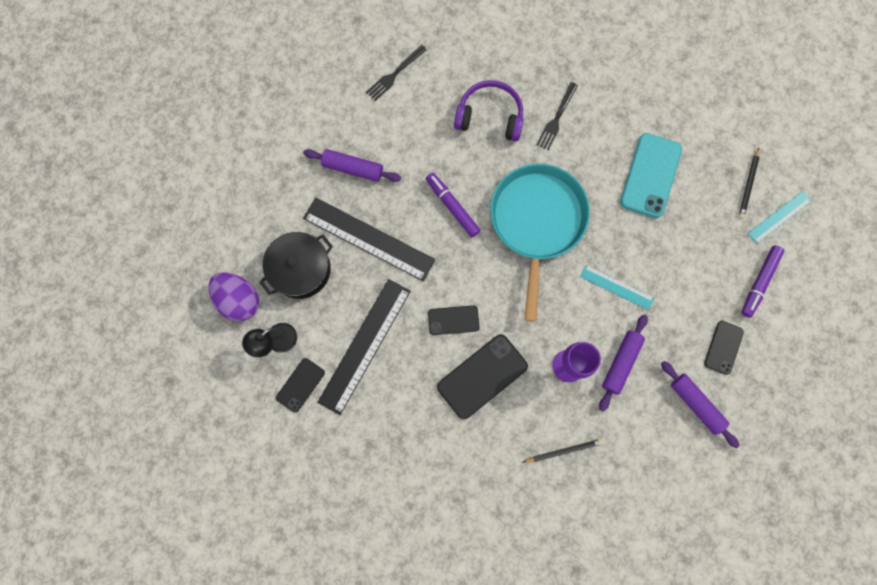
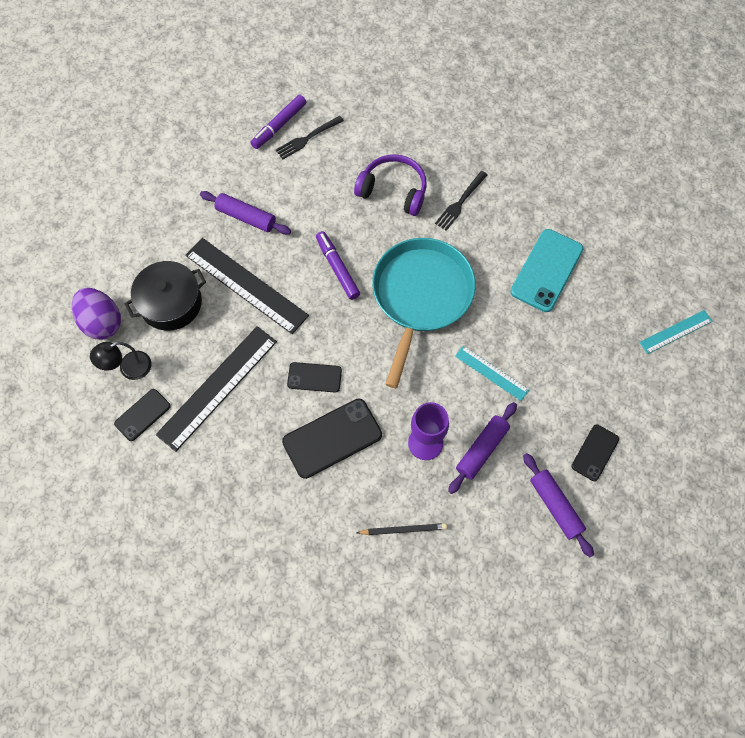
camera: 10 degrees right, 10 degrees down
(748, 184) = (647, 295): black pencil -> none
(759, 282) = (644, 393): purple marker -> purple marker (279, 125)

